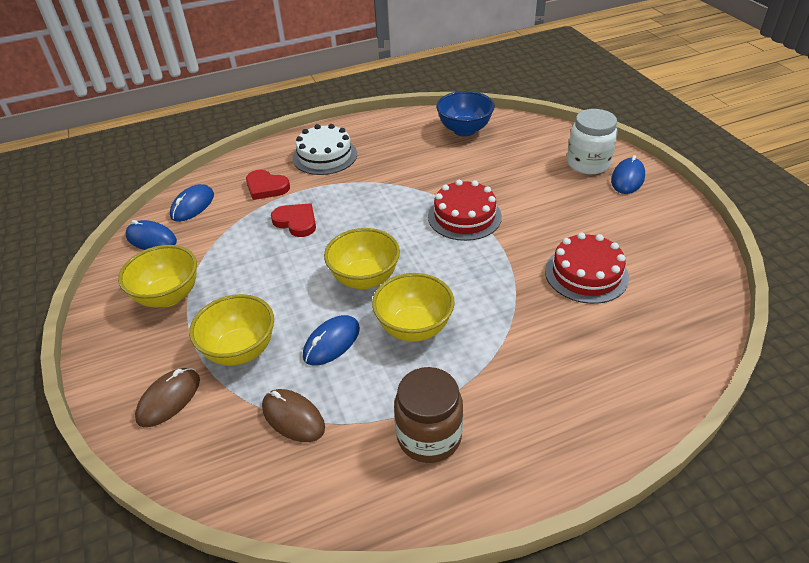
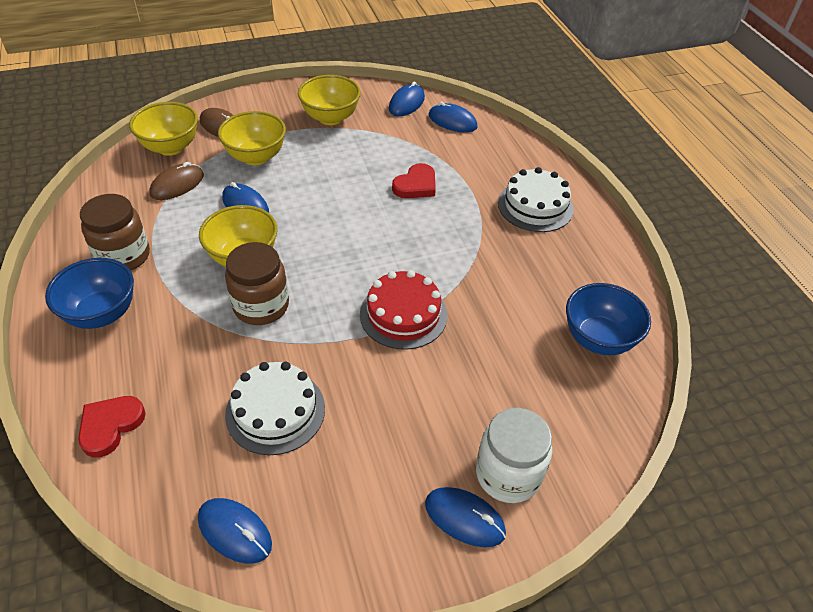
camera: 90 degrees right, 5 degrees up
(266, 187) = (477, 165): red heart -> red heart (110, 426)
(365, 279) = (319, 229): yellow bowl -> yellow bowl (170, 147)
(477, 302) = (261, 306): none -> brown jar
(520, 429) = (102, 314): none -> blue bowl
(586, 274) = (275, 411): red cake -> white cake
(695, 277) = (235, 531): none -> blue mouse

